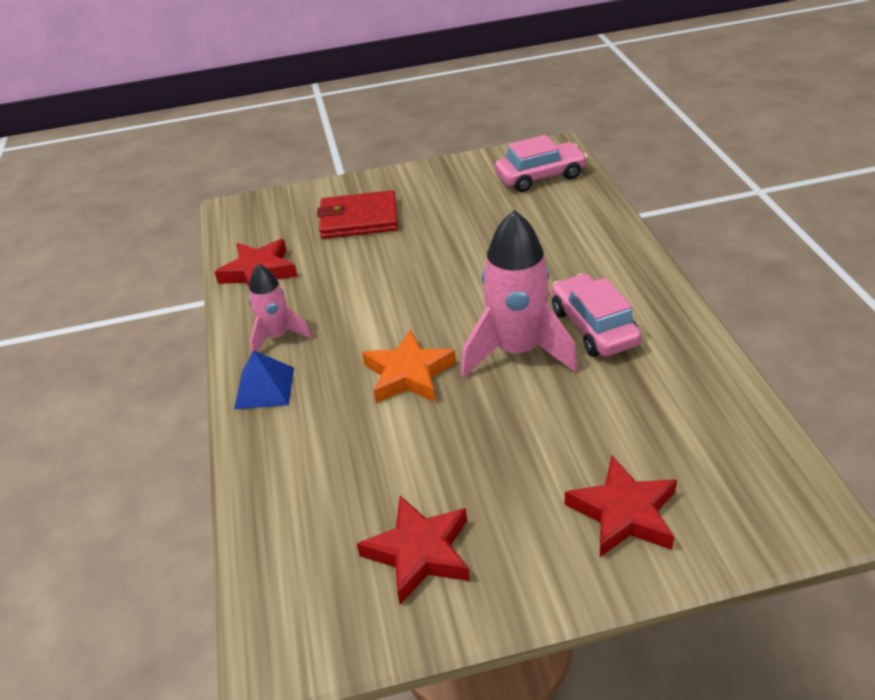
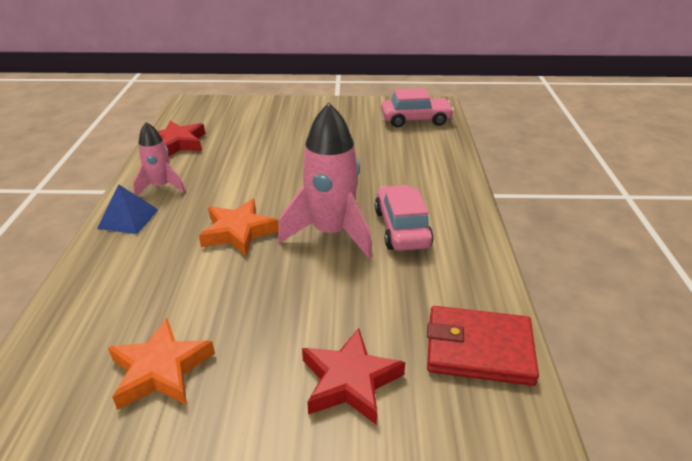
camera: 10 degrees right, 5 degrees down
(359, 219) = (268, 123): red wallet -> red wallet (479, 349)
(419, 552) = (161, 369): red star -> orange star

